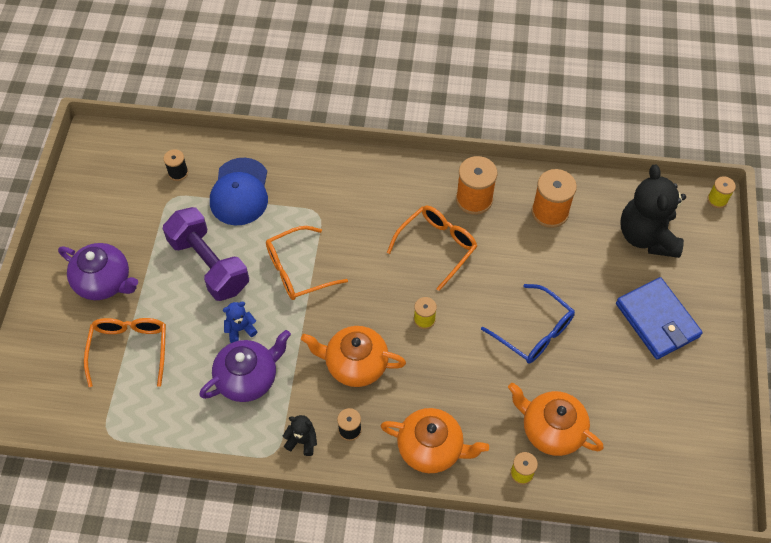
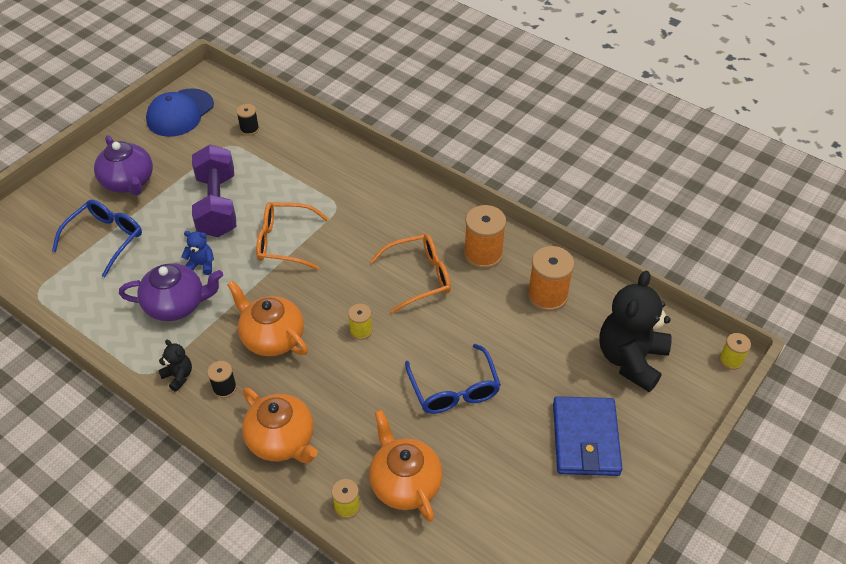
camera: 30 degrees right, 10 degrees down
(129, 350) = (105, 239): orange glasses -> blue glasses
(240, 192) = (286, 163): blue cap -> blue cap (180, 113)

